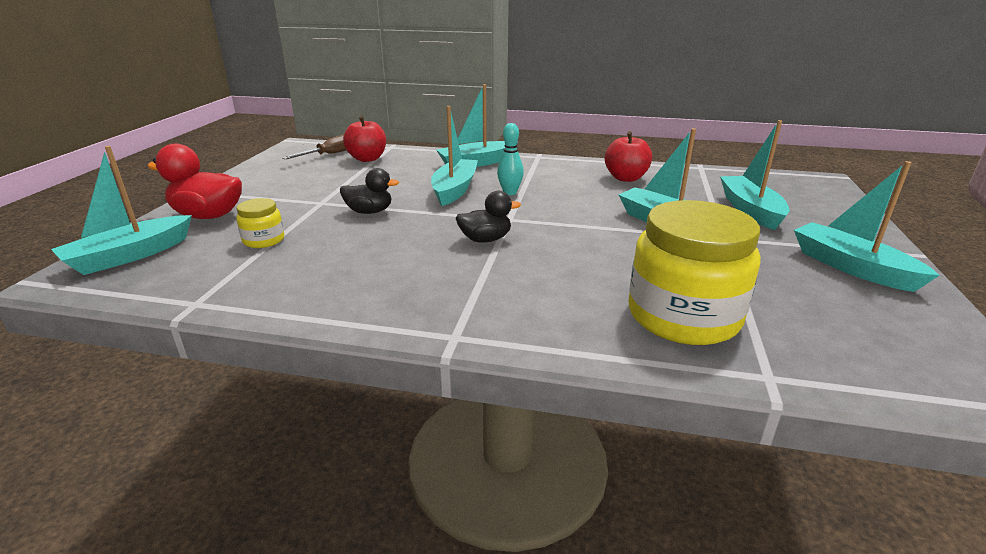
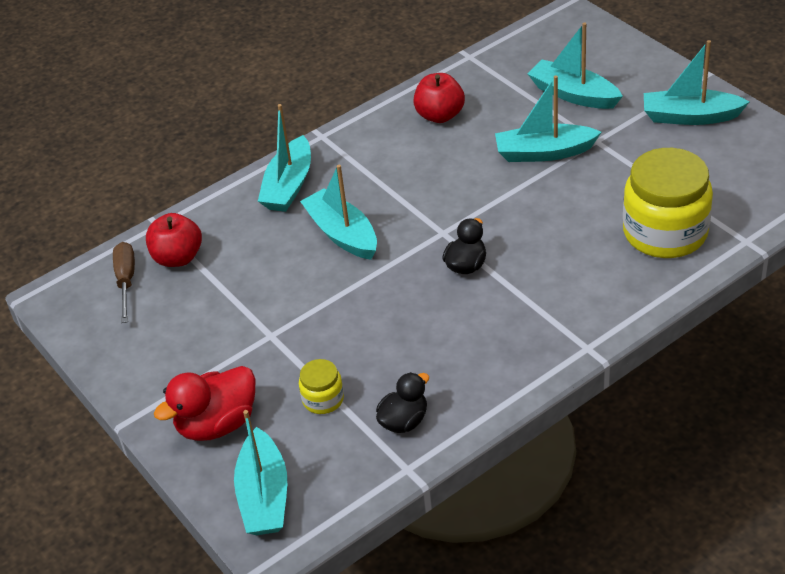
camera: 45 degrees left, 15 degrees up
(369, 212) = (332, 310): black duck -> black duck (404, 421)
(510, 192) = (389, 203): turquoise bowling pin -> none

